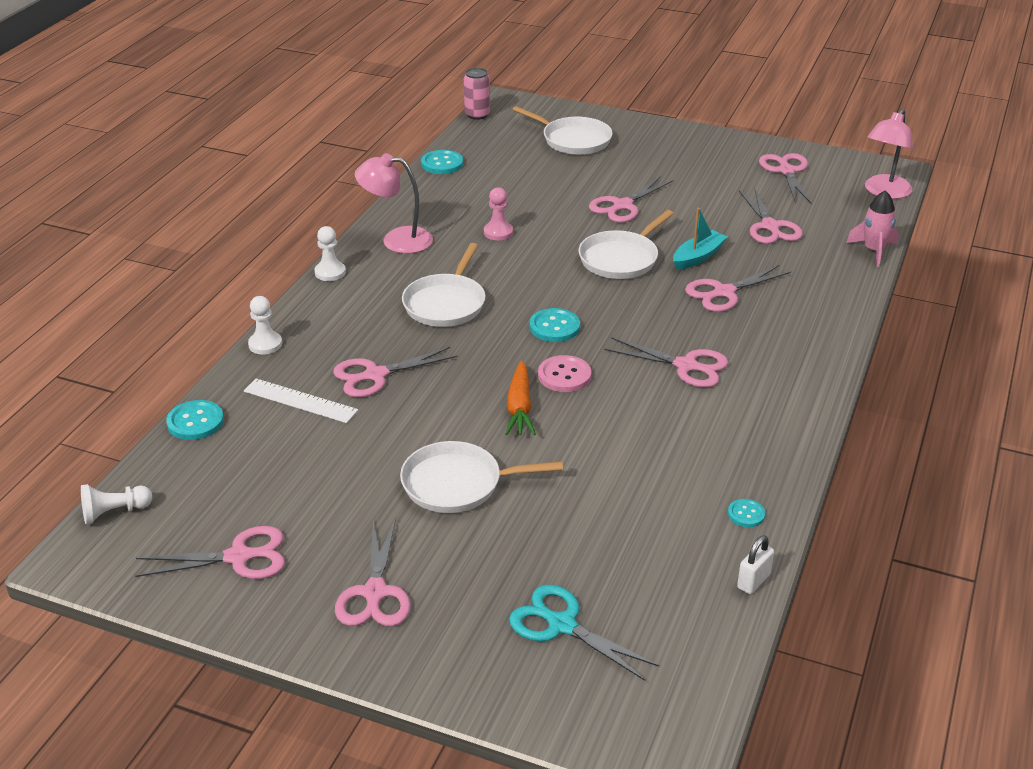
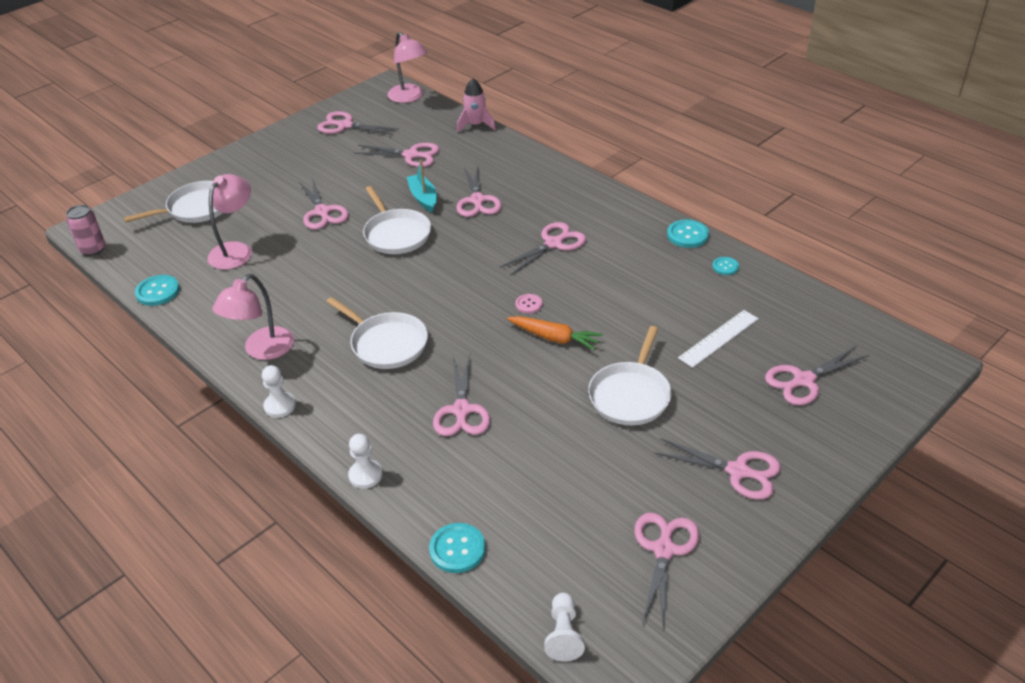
camera: 65 degrees left, 5 degrees up
(300, 401) = (469, 467): white ruler -> white ruler (718, 338)
(498, 232) = (303, 287): pink pawn -> none
(527, 180) = (236, 250): none -> pink lamp
(554, 327) = (462, 292): turquoise button -> turquoise button (687, 235)
(562, 625) = (804, 380): turquoise scissors -> pink scissors
(564, 375) = (528, 304): pink button -> pink button, size x0.61
(753, 581) = (790, 284): white padlock -> none

